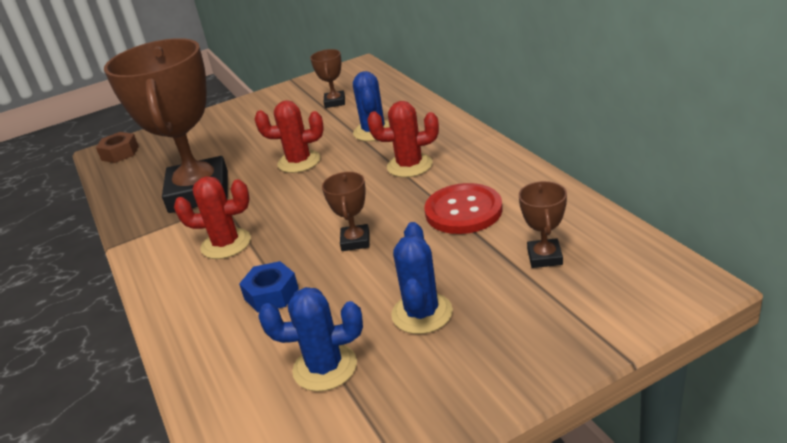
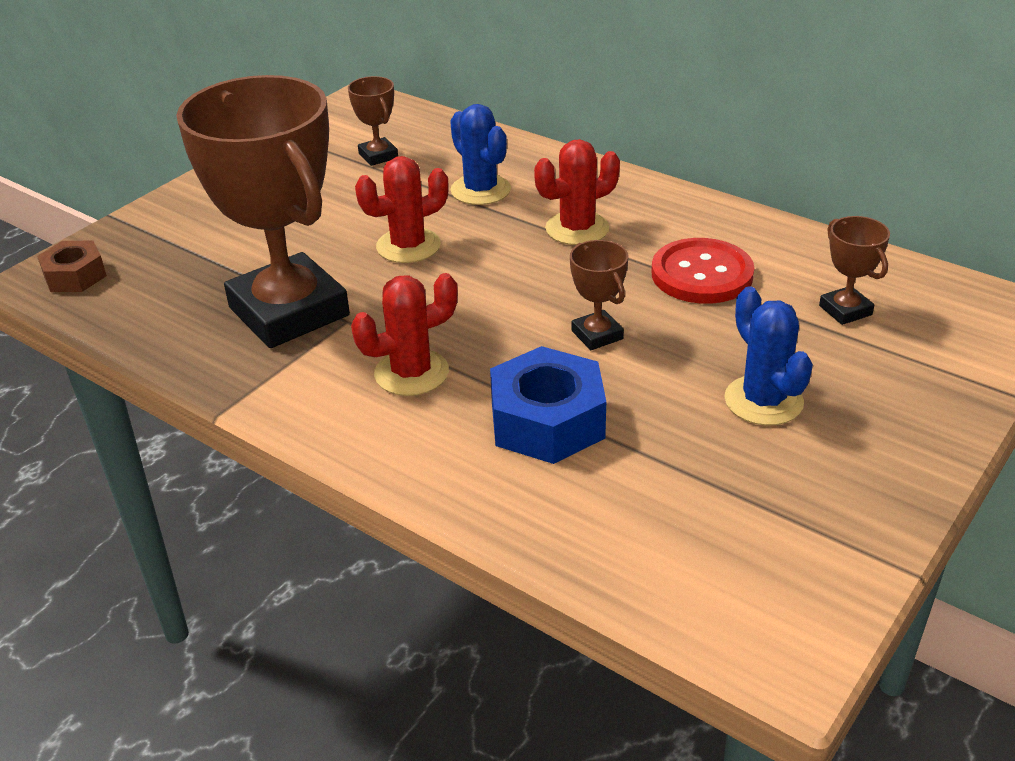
camera: 30 degrees left, 5 degrees up
(271, 294) = (547, 421): blue nut -> blue nut, size x1.63
(325, 367) = (705, 487): blue cactus -> none

